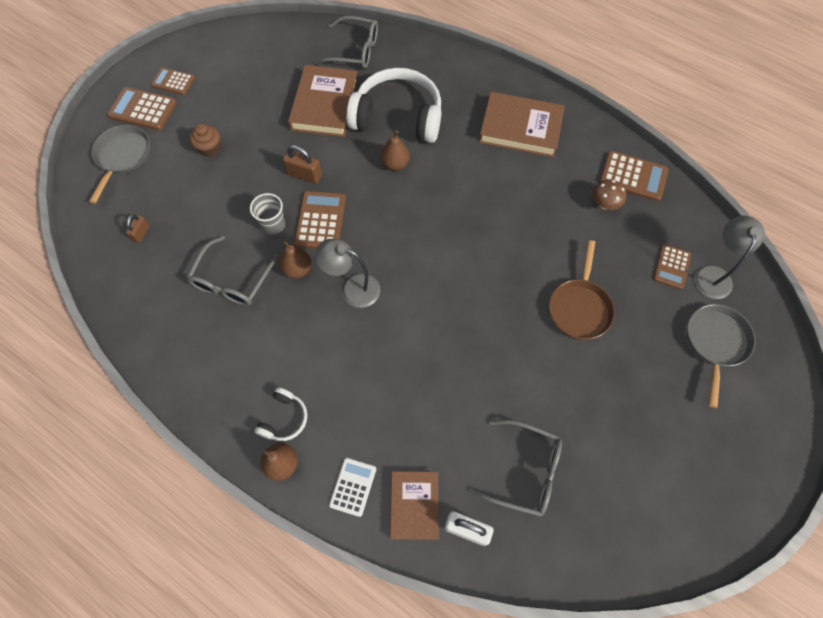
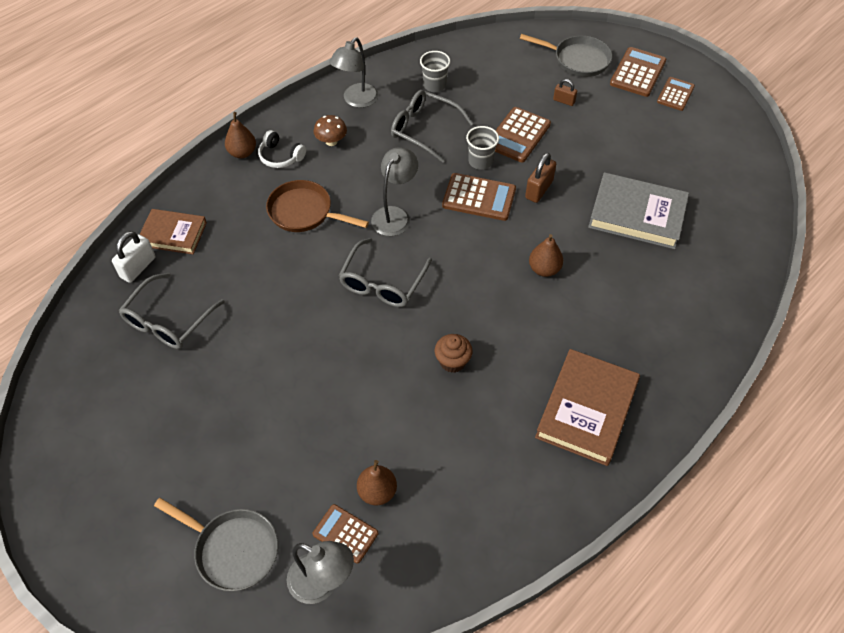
camera: 100 degrees right, 10 degrees down
(141, 233) = (488, 72): brown padlock -> brown padlock (564, 101)
(162, 281) = (434, 85): none -> grey cup
(189, 356) = (356, 100): none -> grey lamp
(210, 149) = (582, 119): brown cupcake -> brown cupcake (452, 361)
(297, 269) = (425, 176): brown pear -> brown pear (377, 492)
(325, 105) = (637, 215): brown book -> grey book
(353, 487) = (205, 195): white calculator -> none
(354, 50) = (725, 251): grey glasses -> grey glasses (382, 282)
(398, 117) = (614, 281): white headphones -> none
(579, 308) = (319, 412): brown pan -> brown pan (304, 212)
(604, 204) = (453, 480): brown mushroom -> brown mushroom (331, 141)
(633, 176) = (491, 530): brown calculator -> brown calculator (518, 135)

